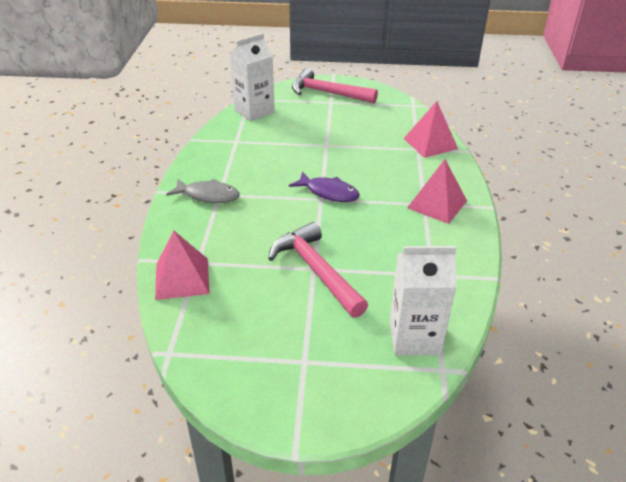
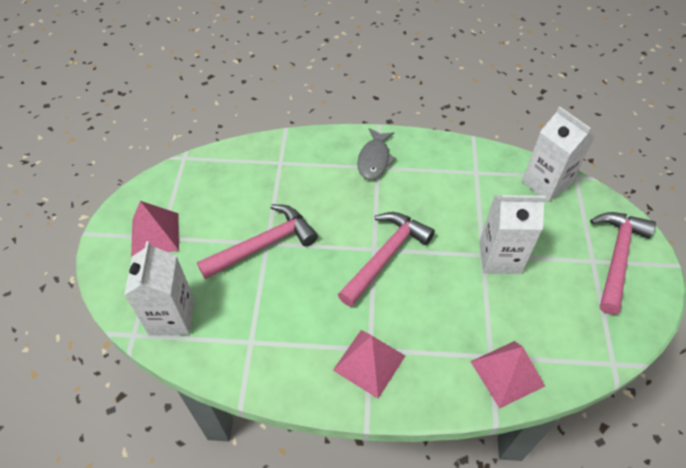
camera: 90 degrees right, 15 degrees up
(182, 278) = (261, 155): pink pyramid -> pink pyramid (155, 234)
(329, 138) = (499, 257): none -> white carton
(329, 192) = (385, 256): purple fish -> pink hammer

